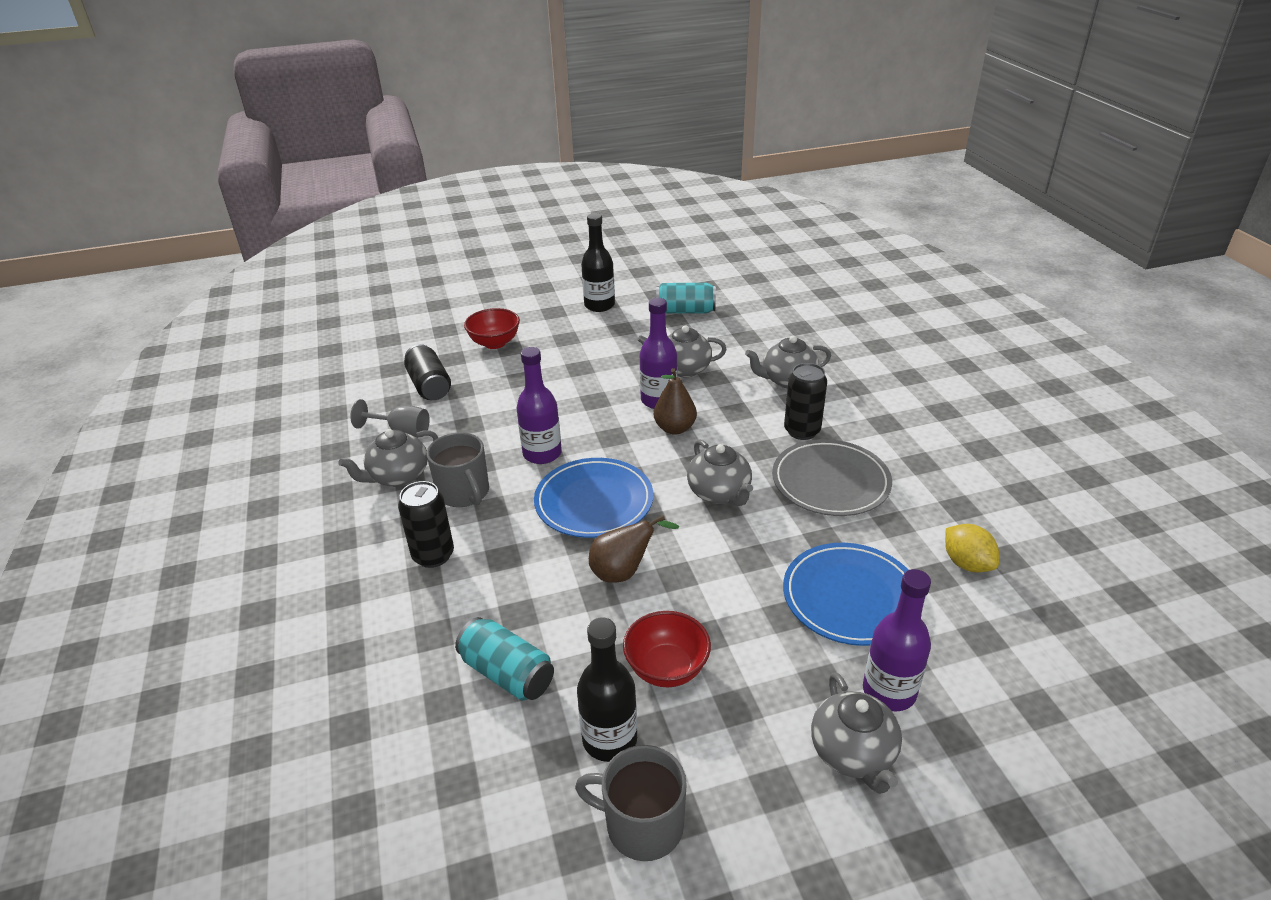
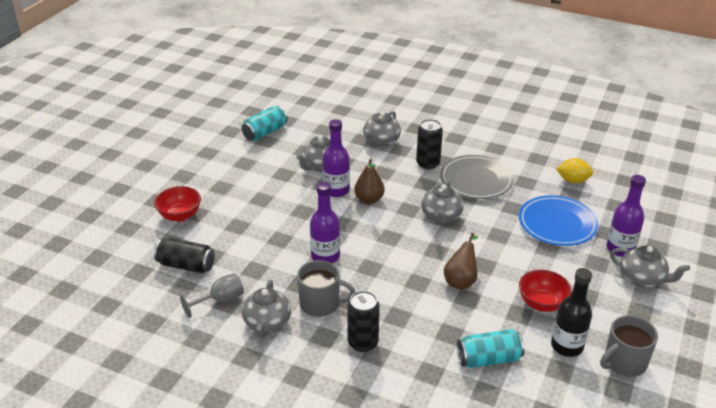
camera: 50 degrees left, 0 degrees up
(594, 501) = (393, 260): blue plate -> none
(599, 305) = (206, 156): black bottle -> none
(719, 493) = (441, 217): grey teapot -> grey teapot turned 90 degrees clockwise

